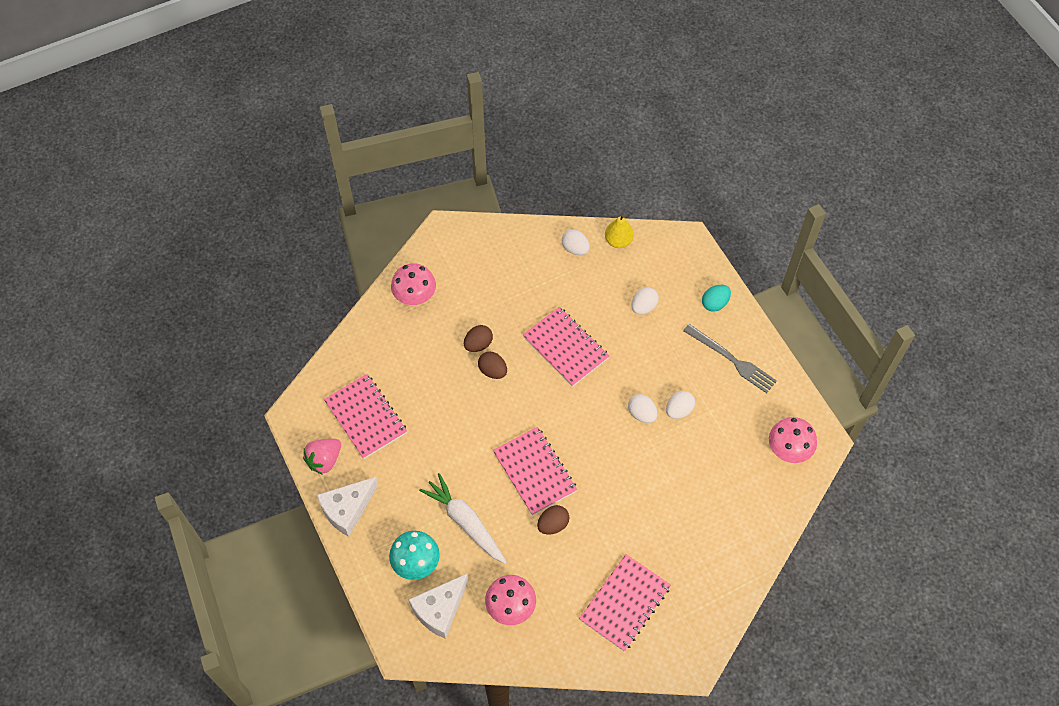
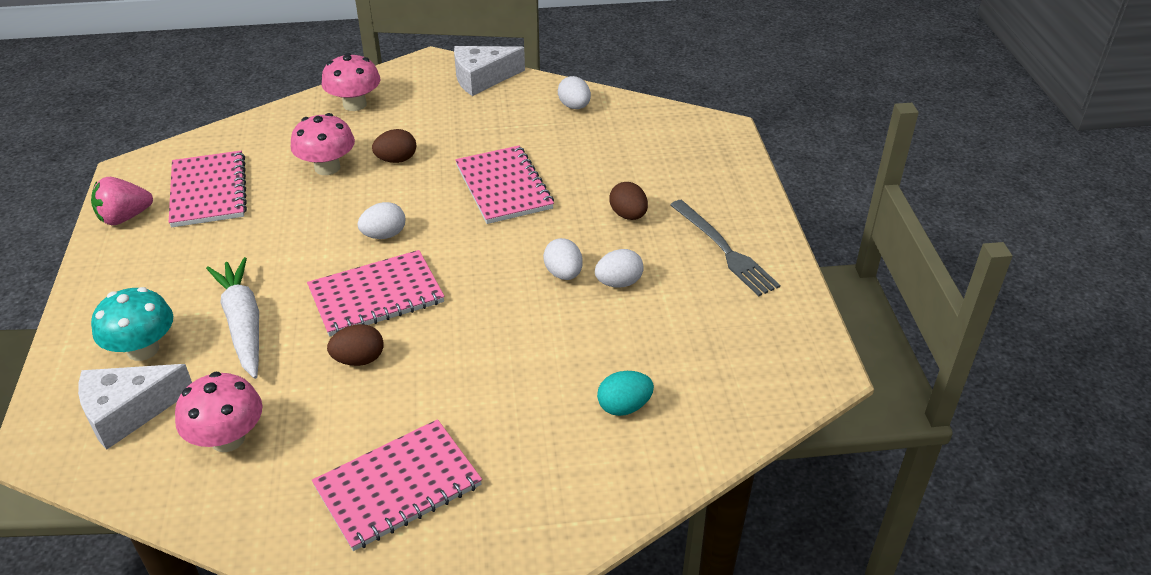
camera: 20 degrees right, 20 degrees down
(347, 509) = (108, 270): white cheese -> white cheese (482, 78)
(493, 371) = (396, 187): brown egg -> brown egg (628, 215)
(535, 471) = (376, 296): pink notebook -> pink notebook turned 75 degrees clockwise
(618, 241) = (633, 111): yellow pear -> none
(643, 307) = (630, 173): white egg -> white egg (384, 235)
(714, 303) = (729, 191): turquoise egg -> turquoise egg (624, 407)
(788, 449) = (762, 367): pink mushroom -> pink mushroom (327, 167)

